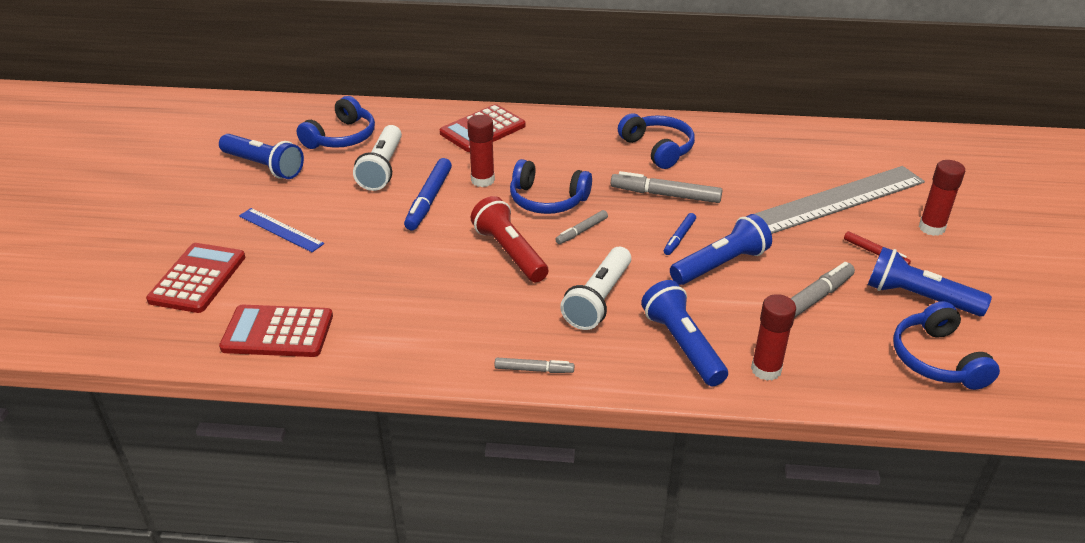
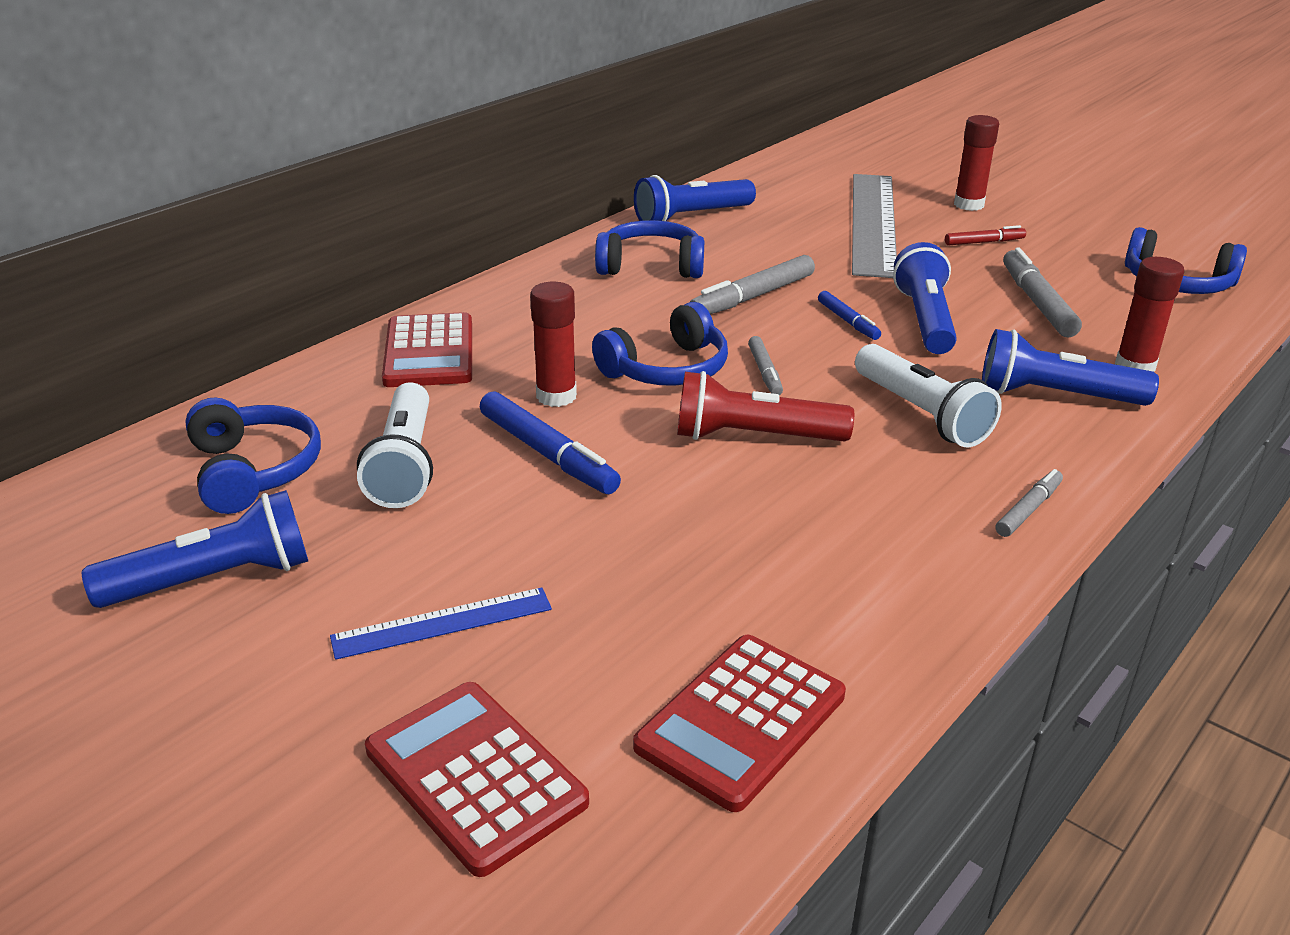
camera: 55 degrees left, 5 degrees down
(382, 168) = (405, 464): white flashlight -> white flashlight turned 45 degrees clockwise
(919, 297) = (1075, 253): blue flashlight -> blue flashlight (691, 217)

